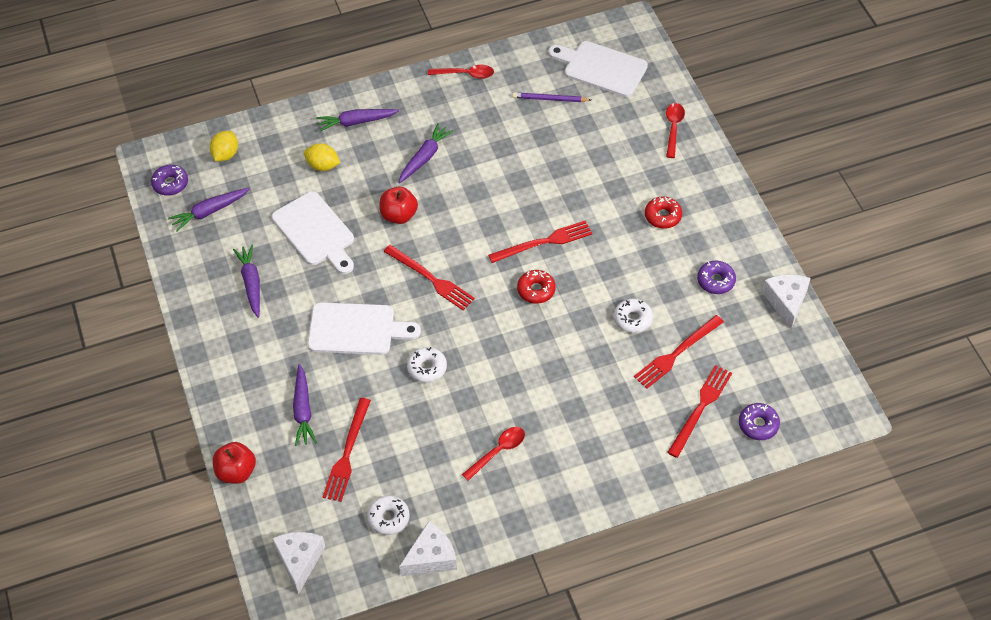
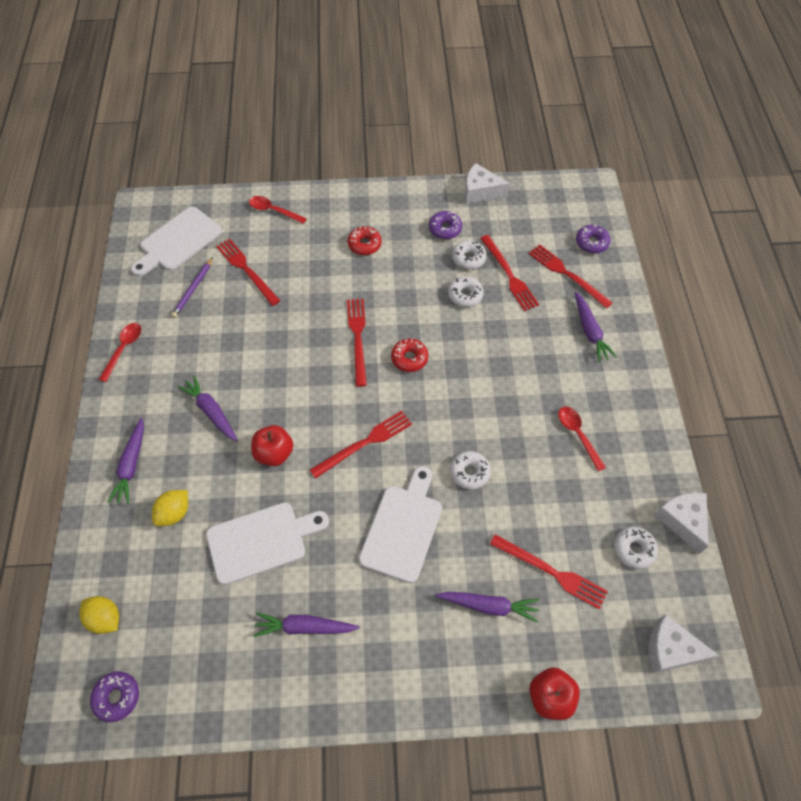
camera: 75 degrees left, 5 degrees up
(209, 212) = (182, 656): purple carrot -> purple carrot (590, 331)
(589, 131) = (246, 270): none -> red fork
(683, 311) = (468, 258): none -> white donut

